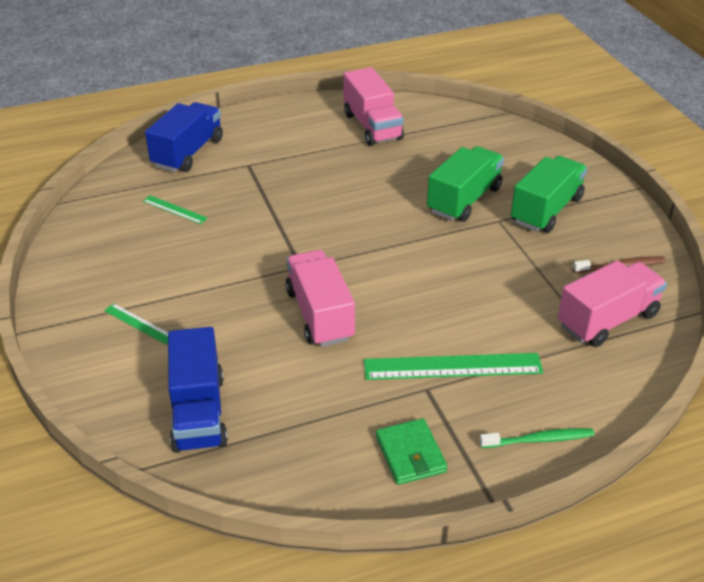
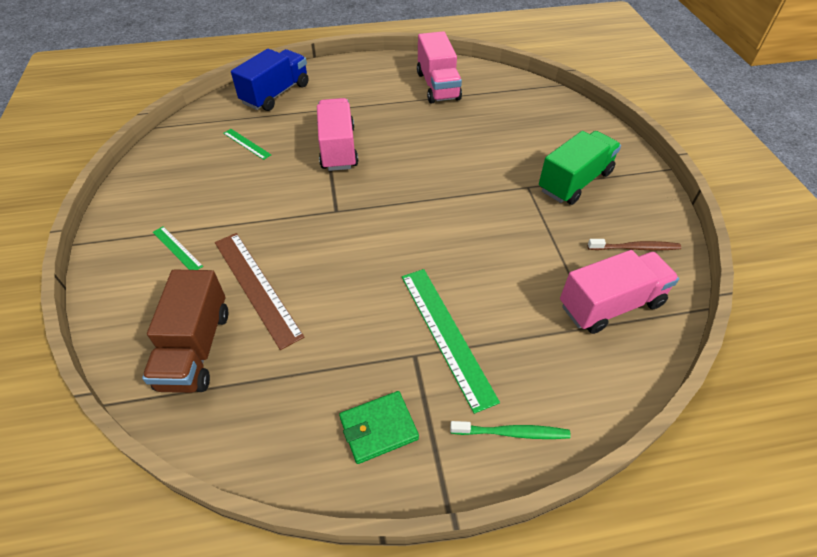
camera: 10 degrees right, 10 degrees up
(198, 412) = (195, 348): blue truck -> brown truck
(241, 349) = (256, 287): none -> brown ruler
(320, 315) = (338, 261): pink truck -> pink truck (338, 149)
(410, 454) = (378, 428): green wallet -> green wallet turned 75 degrees clockwise
(452, 367) = (446, 334): green ruler -> green ruler turned 60 degrees clockwise
(464, 200) = (501, 163): green truck -> none

